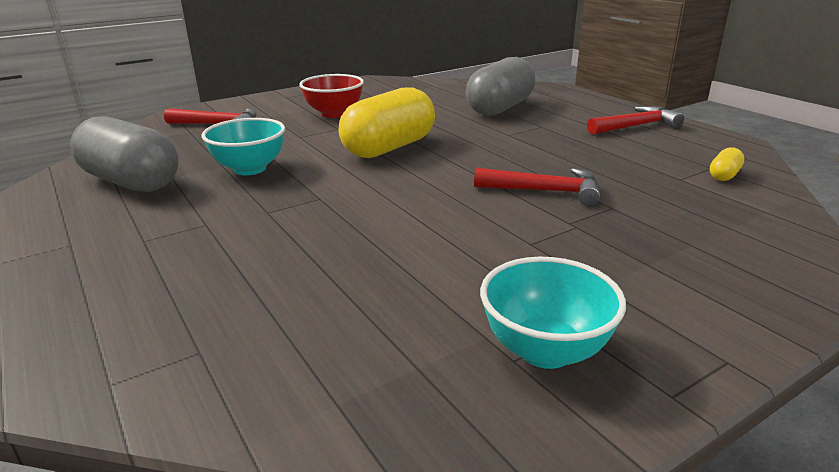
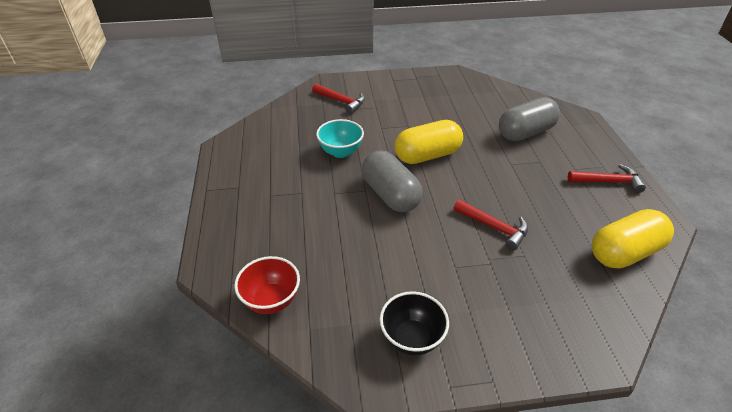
camera: 25 degrees right, 15 degrees up
(131, 182) = (278, 145): grey capsule -> grey capsule (390, 195)
(334, 114) = (413, 108): red bowl -> red bowl (271, 300)
(545, 350) = (412, 338): turquoise bowl -> black bowl
(724, 175) = (624, 252): yellow capsule -> yellow capsule, size x2.47

